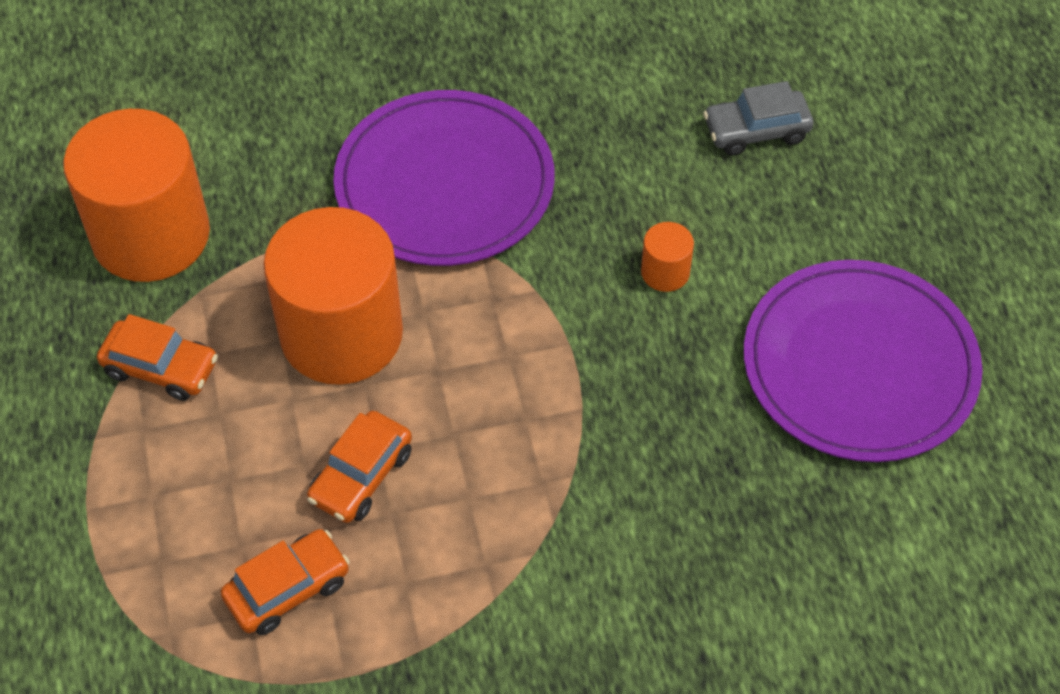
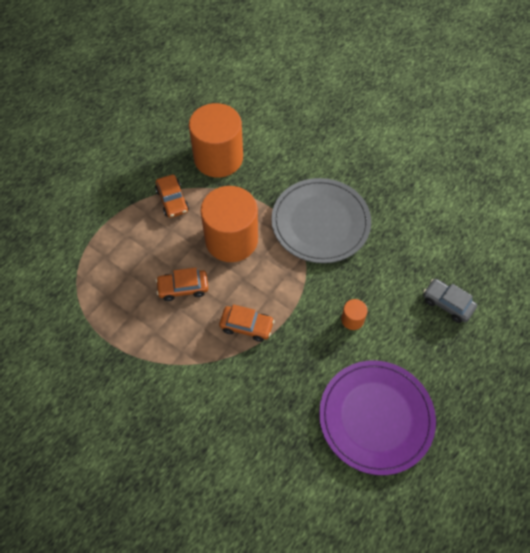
camera: 50 degrees right, 5 degrees up
(288, 589) = (124, 299): orange car -> orange car (246, 326)
(444, 184) = (320, 222): purple plate -> grey plate

